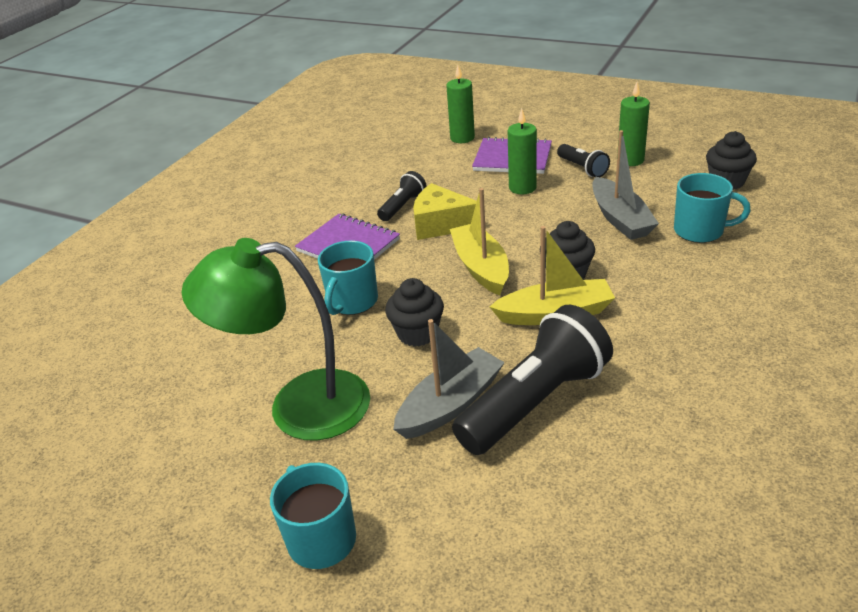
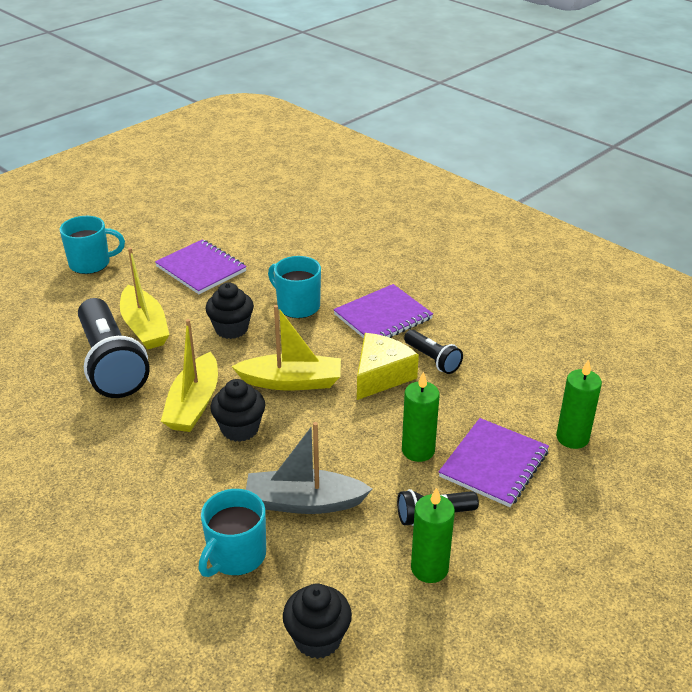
camera: 105 degrees right, 0 degrees up
(299, 406) = (201, 269): green lamp -> purple notebook
(450, 404) = (145, 327): grey boat -> yellow boat

